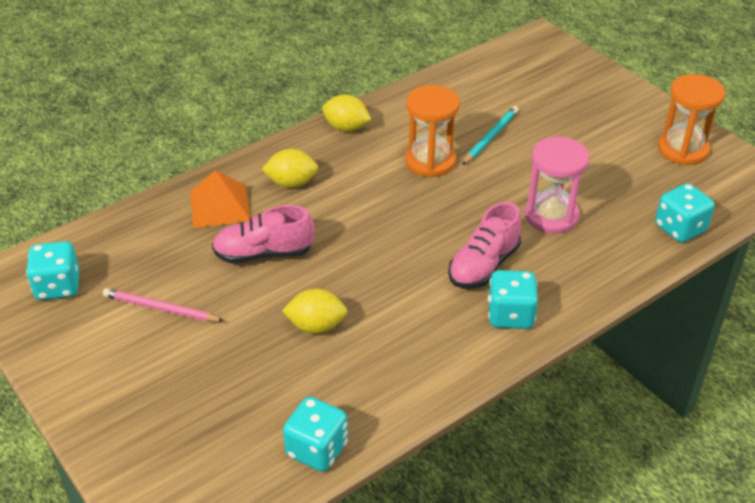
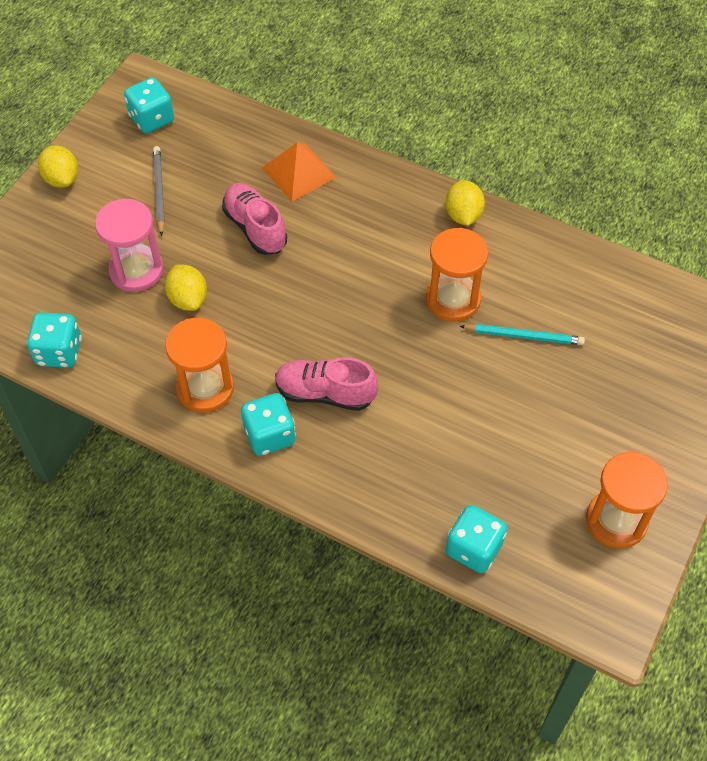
camera: 65 degrees right, 15 degrees up
(160, 308) = (159, 191): pink pencil -> grey pencil
(291, 183) = (357, 208): yellow lemon -> yellow lemon (62, 179)
(432, 345) = (205, 388): none -> orange hourglass
(551, 216) = (428, 427): pink hourglass -> pink hourglass (136, 270)

